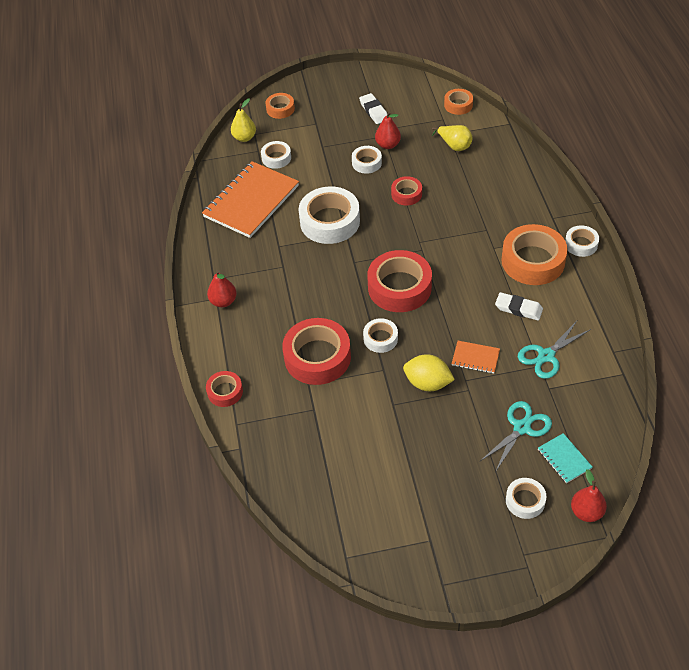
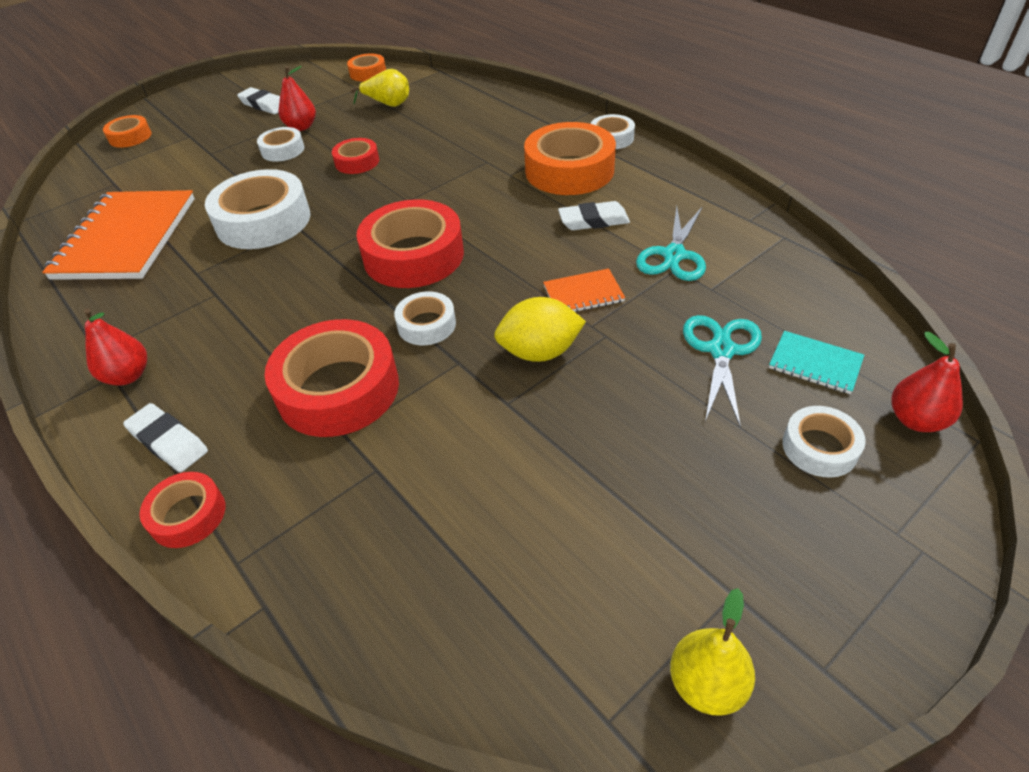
camera: 30 degrees left, 5 degrees down
(229, 349) = (168, 441): none -> white eraser
(244, 138) = (87, 177): yellow pear -> yellow pear (706, 684)
(276, 158) = (146, 183): white tape -> none

